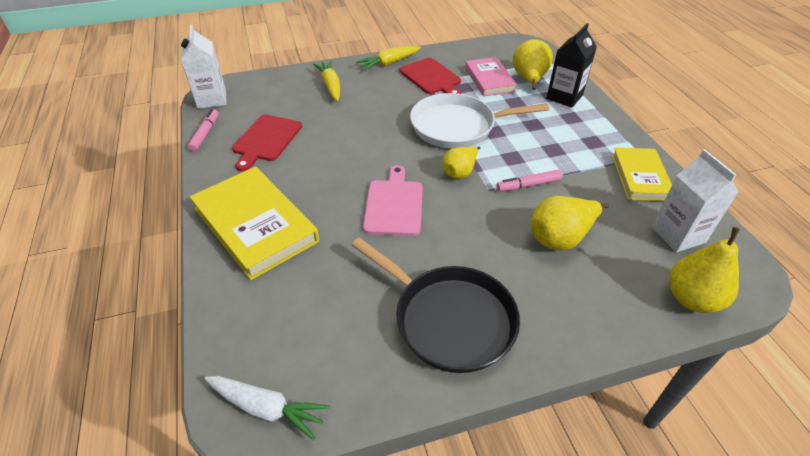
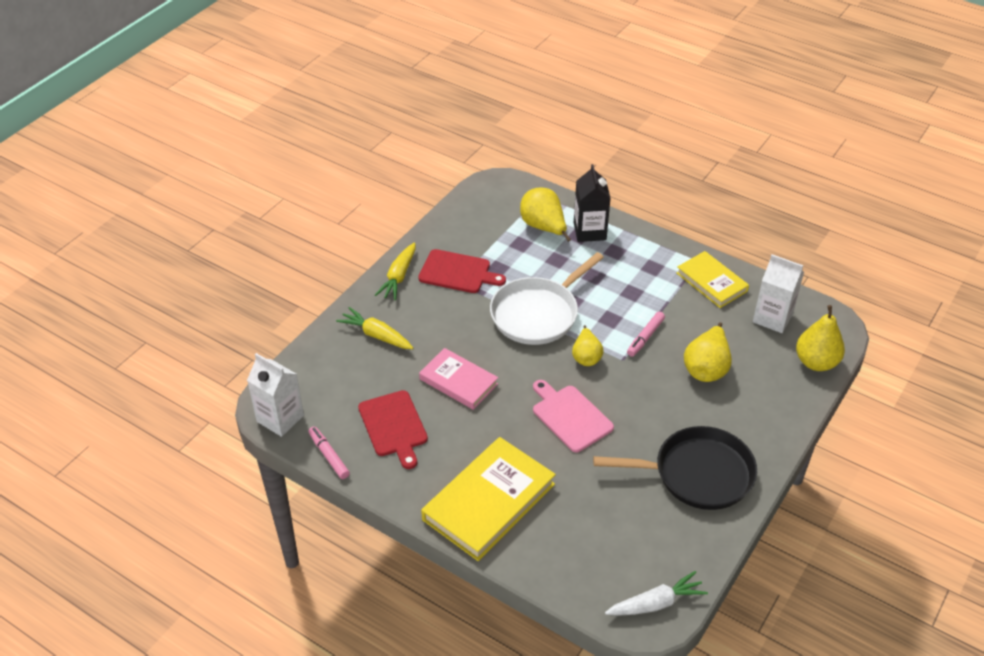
camera: 40 degrees left, 0 degrees up
(255, 225) = (488, 502): yellow book -> yellow book turned 60 degrees counterclockwise
(489, 79) = (510, 246): pink book -> pink book (458, 381)

